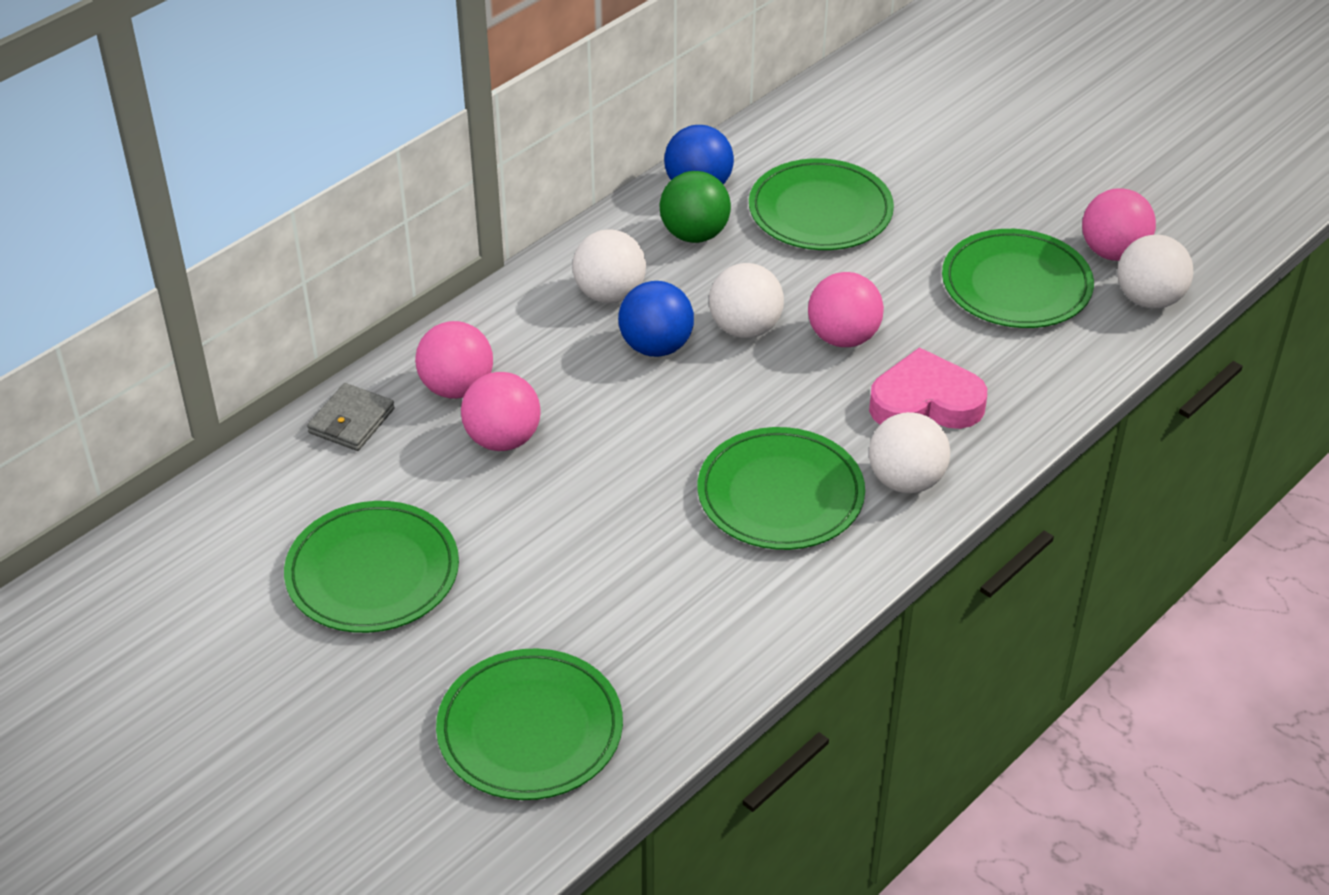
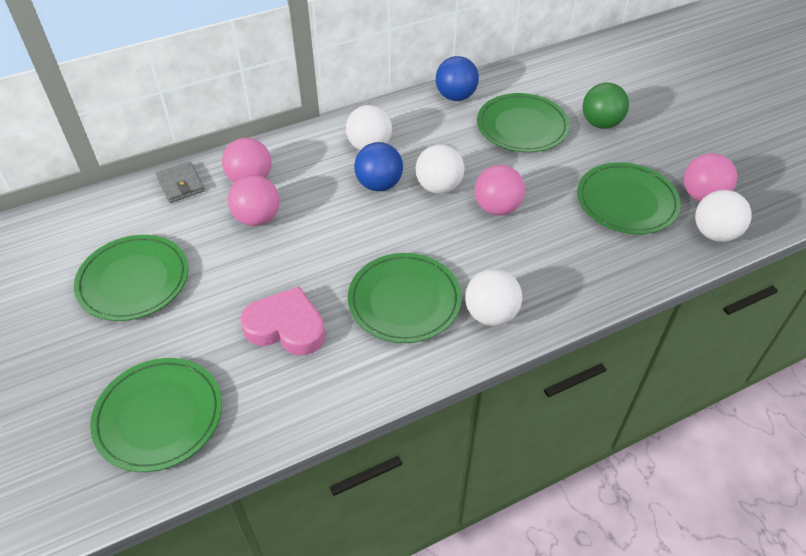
camera: 20 degrees right, 5 degrees up
(351, 421) = (181, 184): grey wallet -> grey wallet turned 75 degrees counterclockwise
(694, 234) = (438, 123): green ball -> green ball (601, 123)
(925, 402) = (530, 264): pink heart -> pink heart (286, 327)

